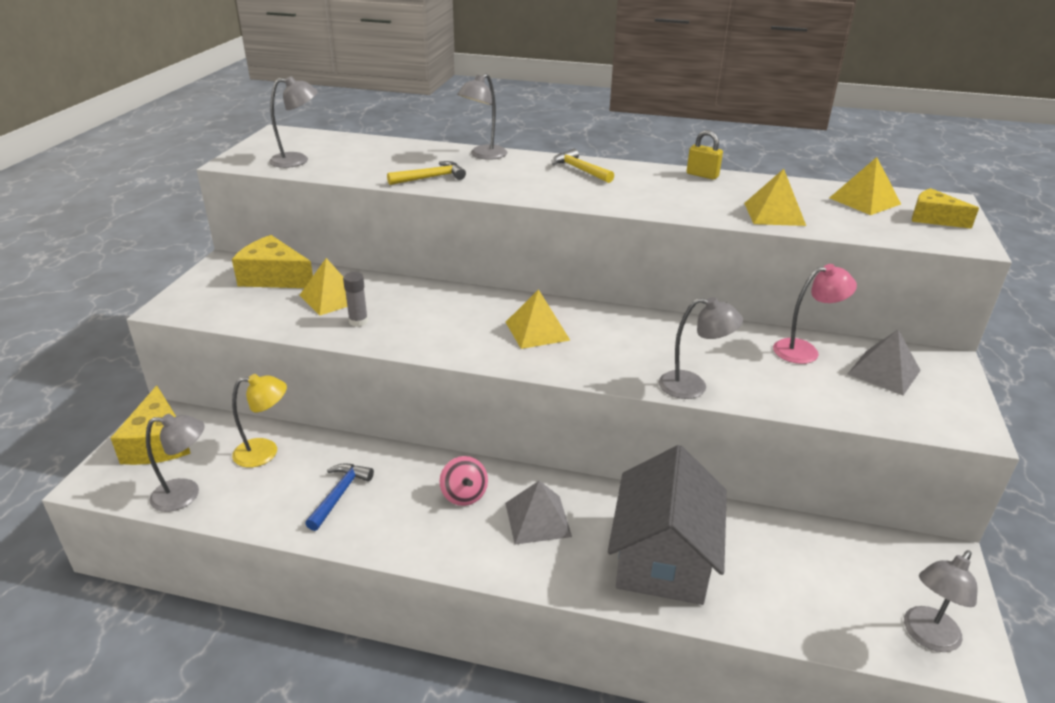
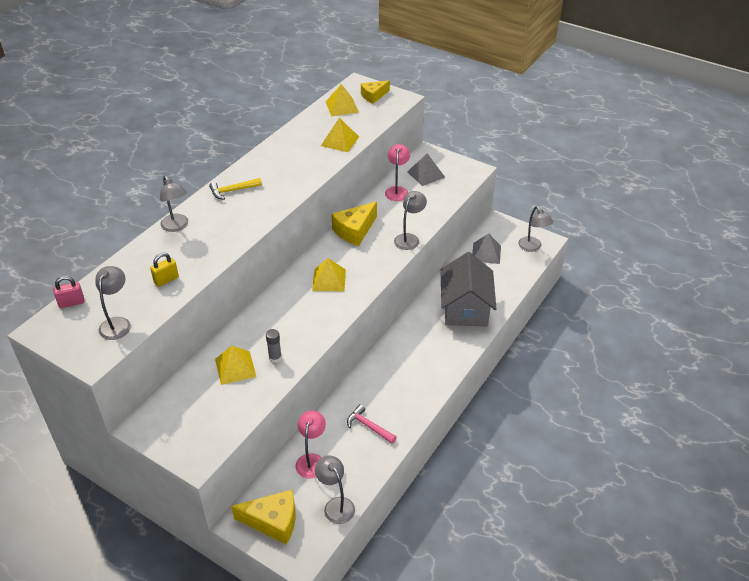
camera: 70 degrees left, 10 degrees up
(185, 495) = (336, 505): grey lamp -> grey lamp turned 45 degrees counterclockwise
(265, 452) = (311, 460): yellow lamp -> pink lamp
(274, 278) = (185, 397): yellow cheese -> yellow cheese (355, 231)
(324, 136) = (71, 303): none -> pink padlock
(339, 494) = (368, 426): blue hammer -> pink hammer
(431, 178) = (201, 259): yellow hammer -> none
(464, 495) = (392, 371): pink spinning top -> none
(538, 519) = (423, 345): grey pyramid -> grey pyramid (486, 253)
(663, 558) = (465, 308): grey house -> grey house turned 60 degrees clockwise
(702, 175) = (273, 146): yellow padlock -> yellow padlock (166, 280)

